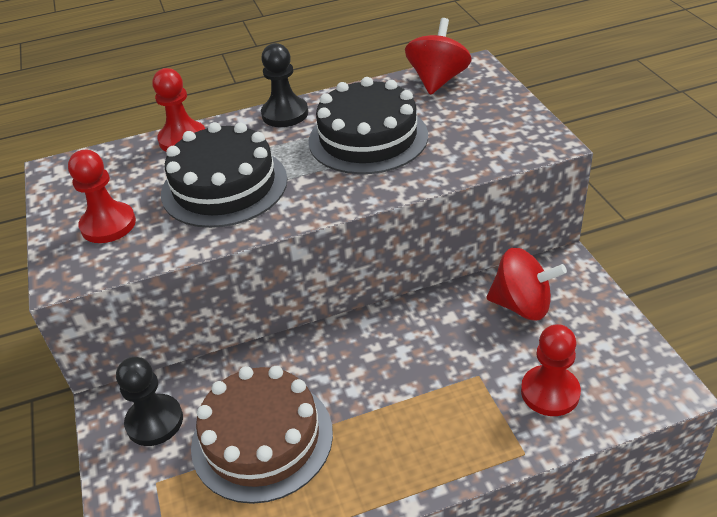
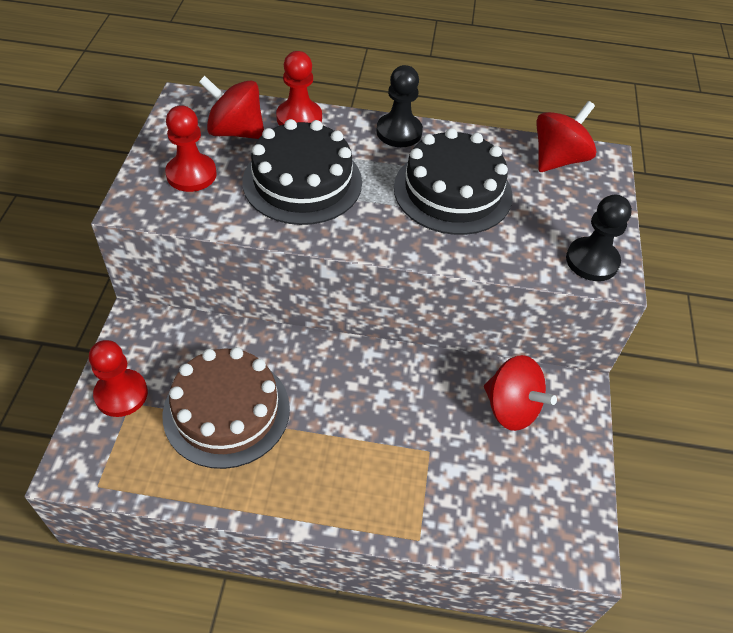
camera: 20 degrees right, 10 degrees up
(128, 173) = (236, 131): none -> red spinning top
(154, 421) = (158, 353): black pawn -> black pawn (592, 261)
(550, 392) = (478, 499): red pawn -> red pawn (121, 394)

